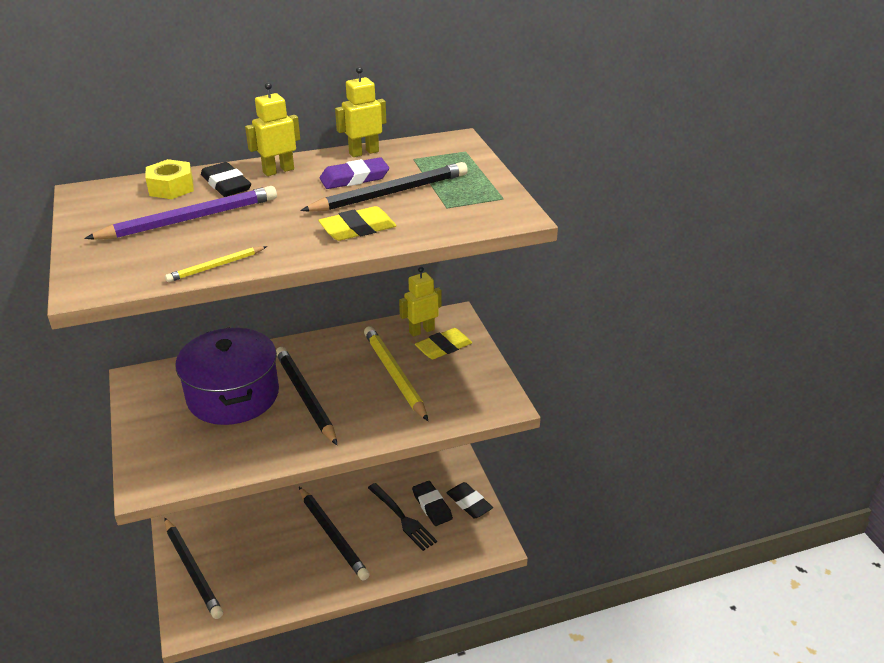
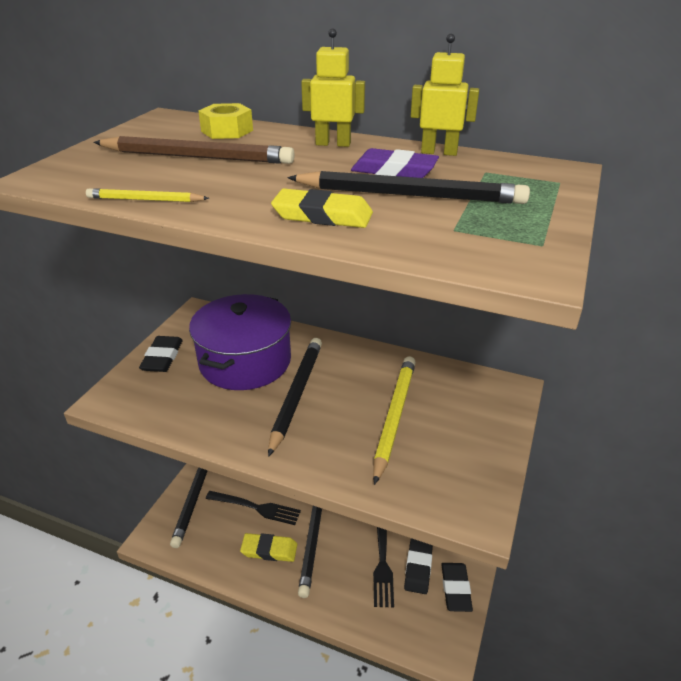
camera: 40 degrees right, 0 degrees up
(190, 219) = (197, 157): purple pencil -> brown pencil
(226, 184) = (272, 141): black eraser -> black eraser (162, 357)
(262, 545) = (256, 508): none -> black fork
(421, 331) = (464, 386): yellow robot -> none
(443, 347) = (470, 414): yellow eraser -> yellow eraser (269, 550)

